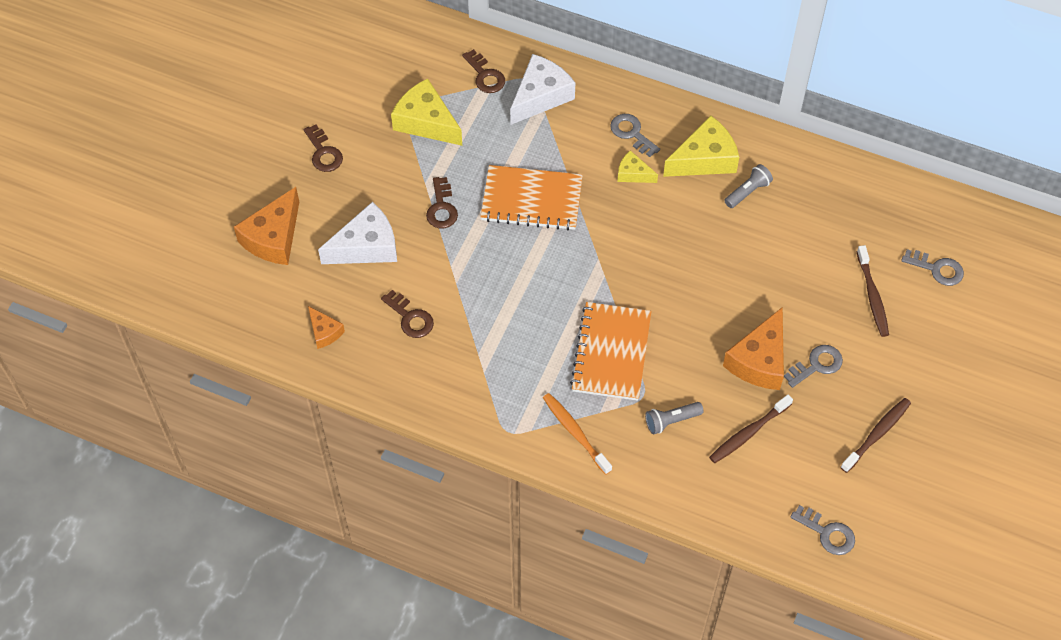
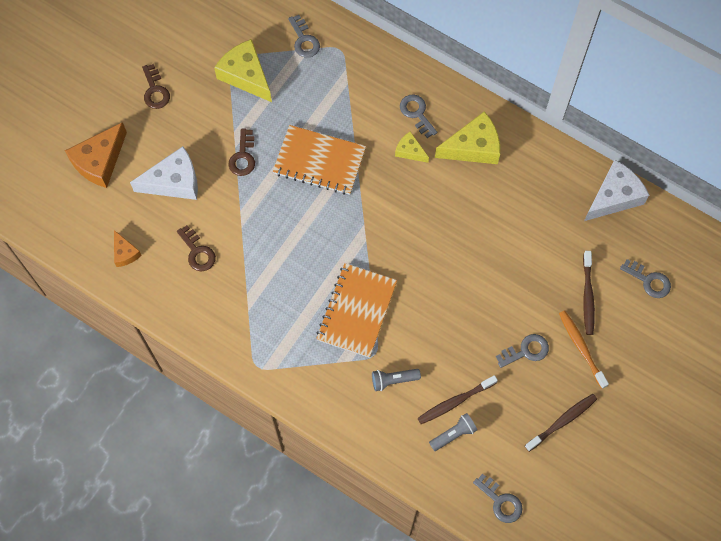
camera: 10 degrees right, 10 degrees up
(485, 75) = (304, 40): brown key -> grey key
(541, 96) = (347, 67): white cheese -> white cheese (614, 197)
(575, 432) = (312, 377): orange toothbrush -> orange toothbrush (581, 348)
(748, 192) = (503, 183): grey flashlight -> grey flashlight (454, 434)
(759, 360) = (478, 339): orange cheese -> none

